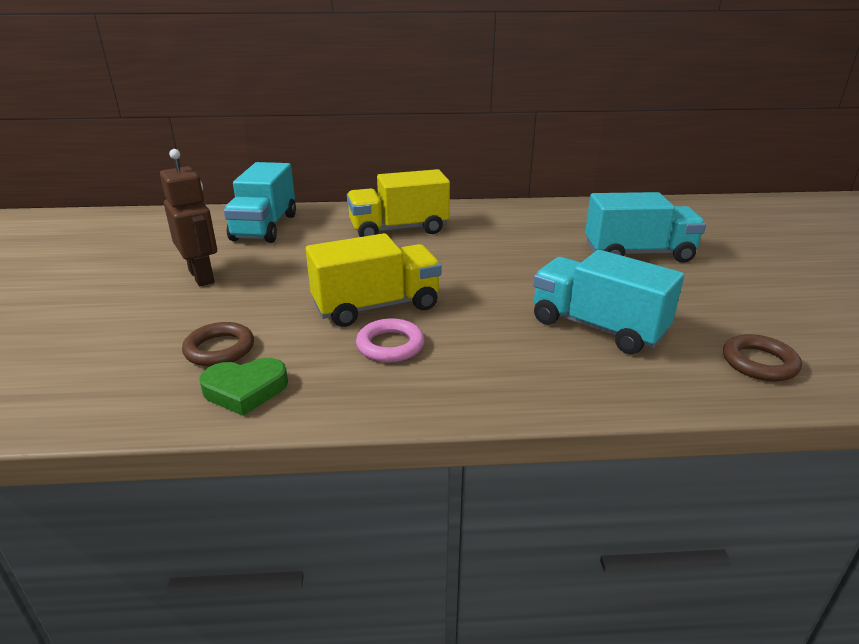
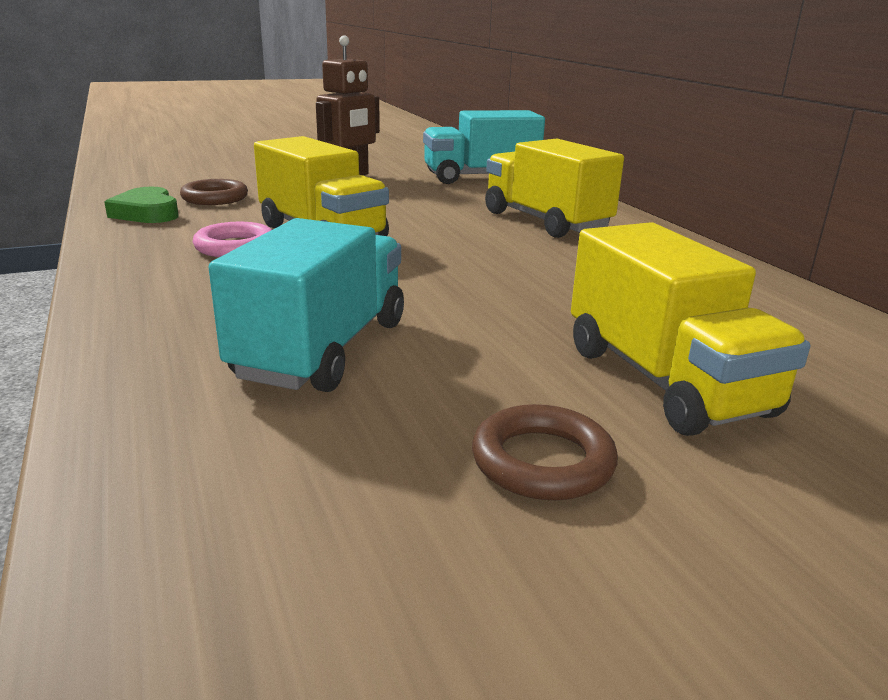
camera: 70 degrees right, 5 degrees down
(638, 254) = (664, 381): turquoise truck -> yellow truck
(759, 363) = (233, 509): brown ring -> brown ring (542, 461)

